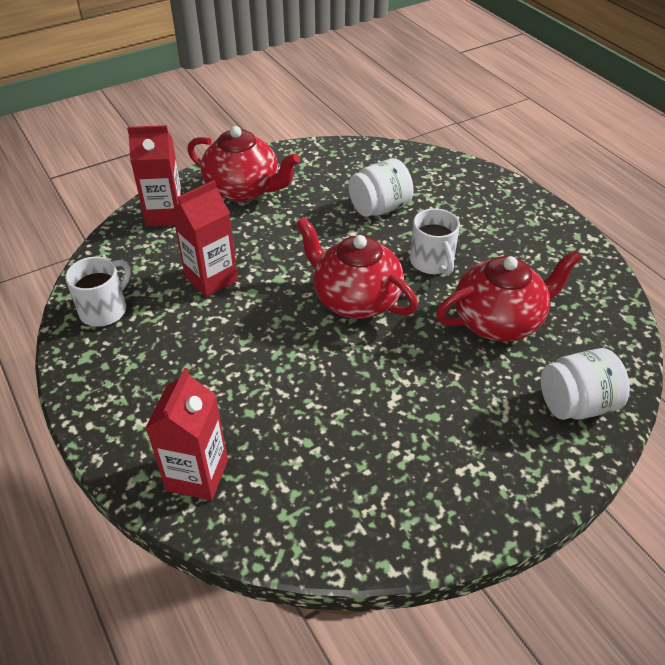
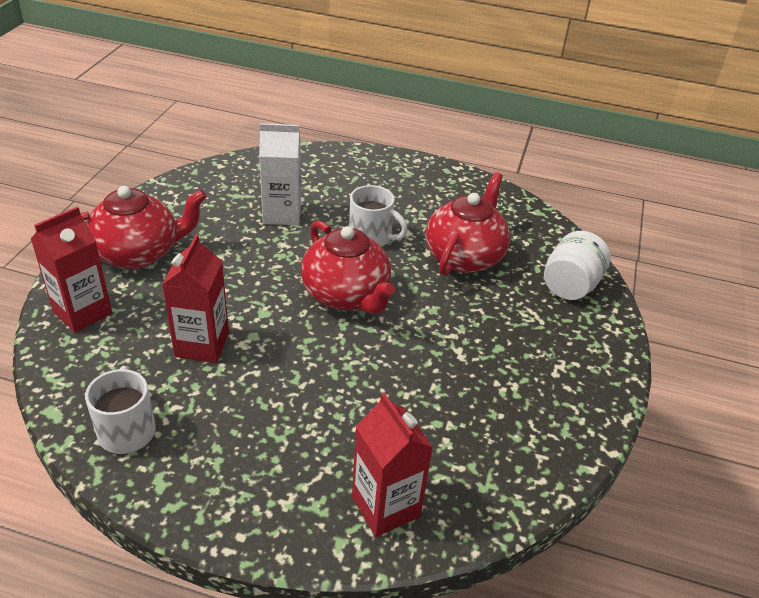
camera: 45 degrees left, 5 degrees down
(355, 299) = (346, 295): red teapot -> red teapot turned 120 degrees counterclockwise
(379, 208) = (282, 214): white jar -> white carton

